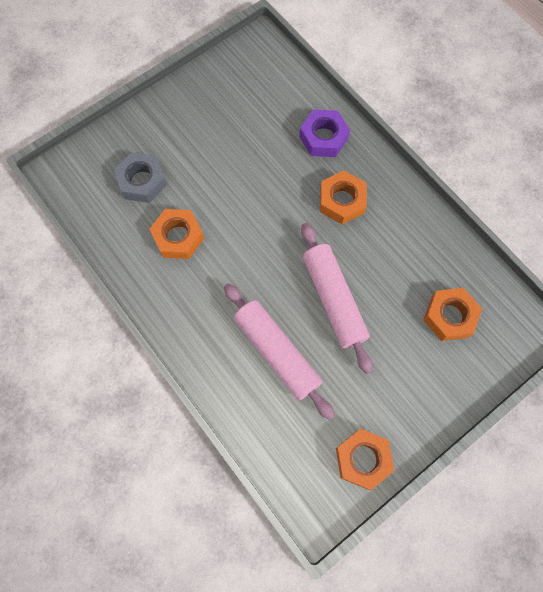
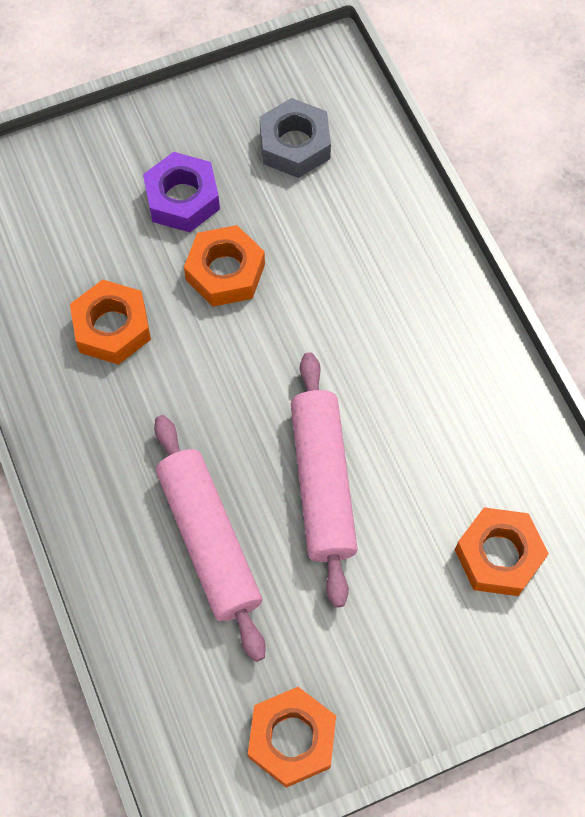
camera: 15 degrees right, 5 degrees down
(142, 181) = (83, 230): grey nut -> grey nut (294, 145)
(323, 138) = (384, 229): purple nut -> purple nut (182, 199)
(342, 201) = (382, 333): orange nut -> orange nut (225, 272)

